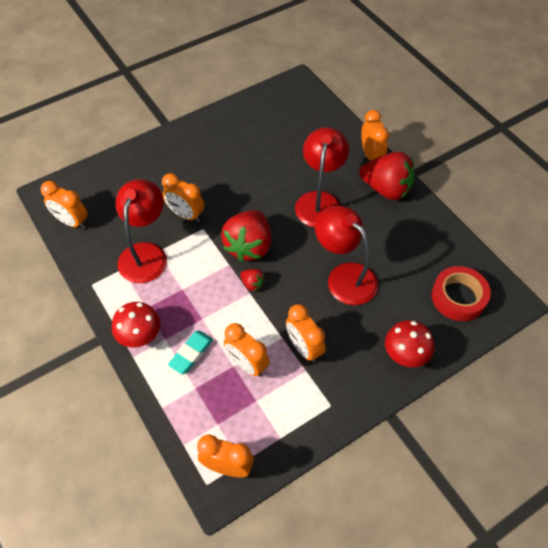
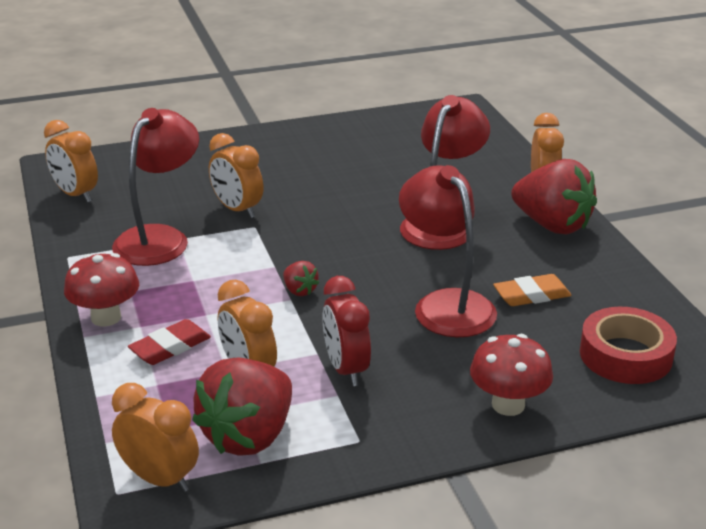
camera: 15 degrees right, 25 degrees down
(191, 353) = (170, 347): turquoise eraser -> red eraser
(249, 246) = (313, 253): red strawberry -> red strawberry (249, 436)
(304, 347) = (346, 369): orange clock -> red clock
(392, 257) = (531, 295): none -> orange eraser

